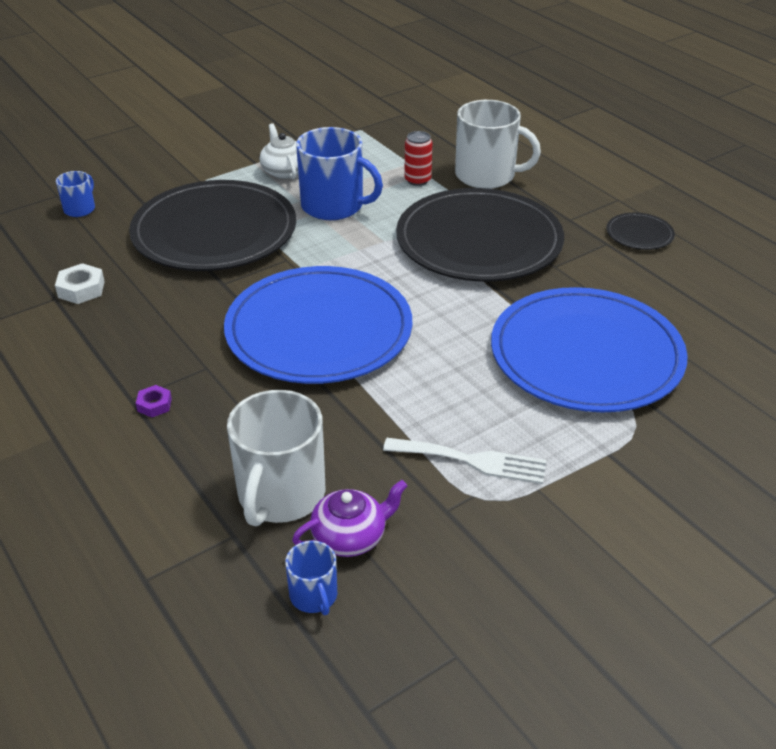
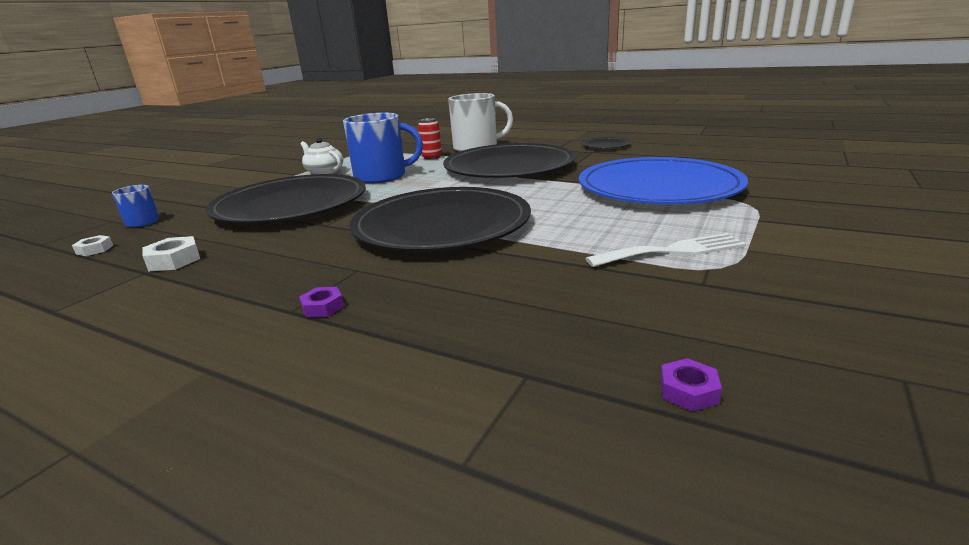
camera: 25 degrees left, 15 degrees down
(30, 244) = (95, 249): none -> white nut
(280, 495) = (537, 325): white mug -> none
(314, 596) = (688, 391): blue mug -> purple nut
(319, 330) = (442, 225): blue plate -> black plate
(350, 537) = (651, 330): purple teapot -> none

